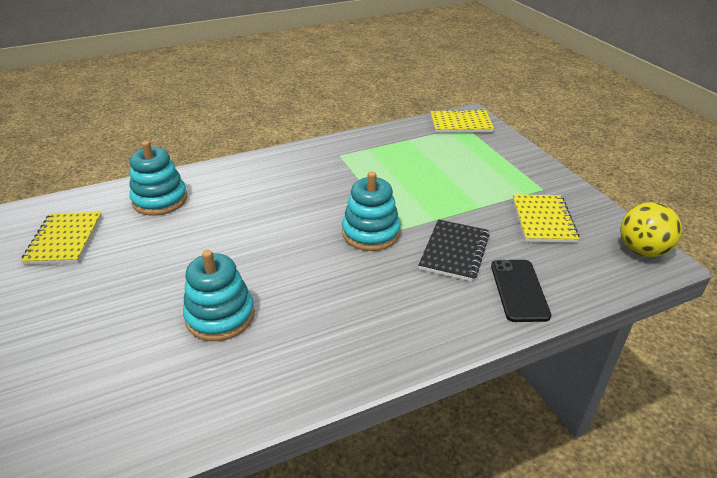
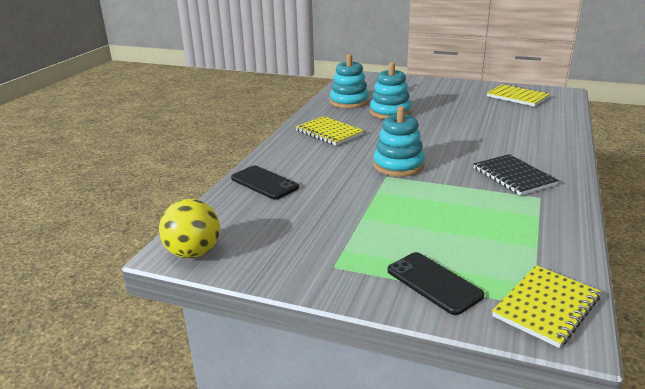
camera: 135 degrees right, 10 degrees down
(160, 200) = (538, 122): turquoise stacking toy -> turquoise stacking toy (349, 102)
(454, 252) = (332, 182): black notebook -> black notebook (513, 177)
(496, 154) = (433, 283): none -> black phone
(543, 220) = (299, 235): yellow notebook -> yellow notebook (329, 133)

